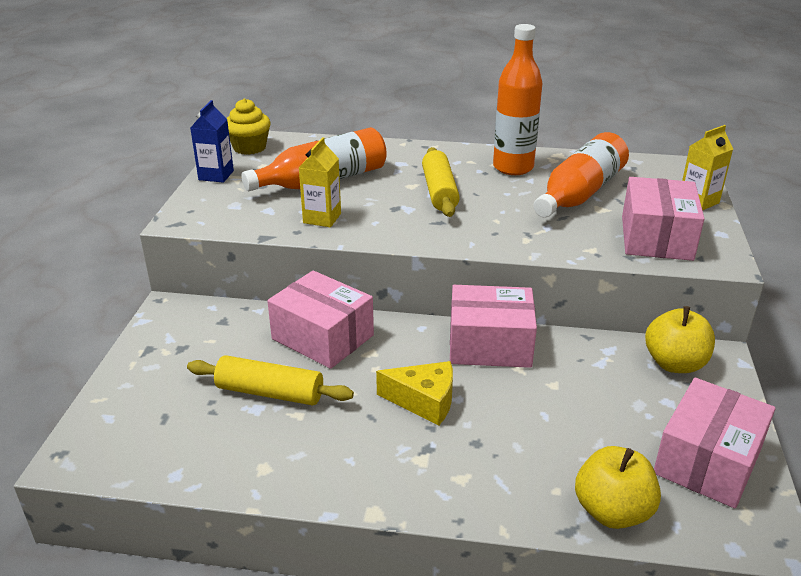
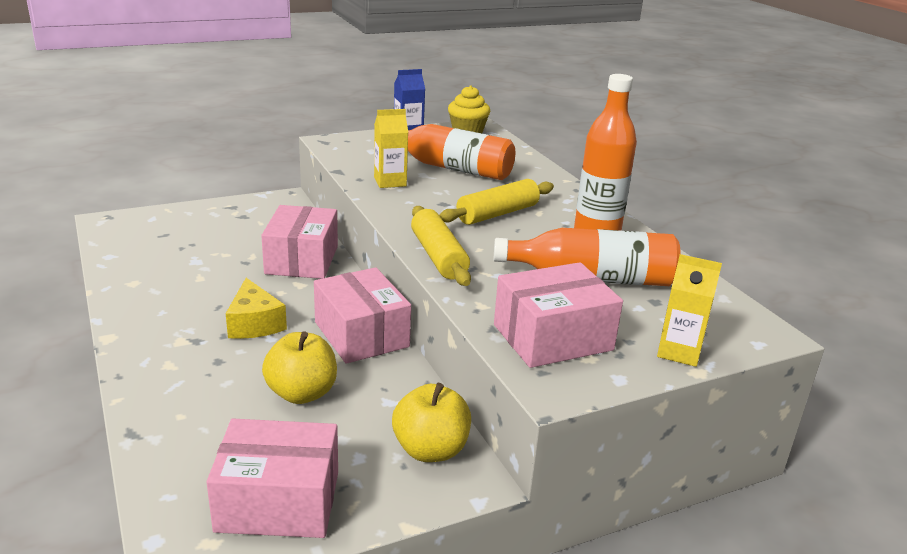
camera: 55 degrees right, 5 degrees down
(270, 392) = (217, 260): yellow rolling pin -> yellow rolling pin (438, 256)
(612, 511) = (168, 452): yellow apple -> yellow apple (302, 393)

